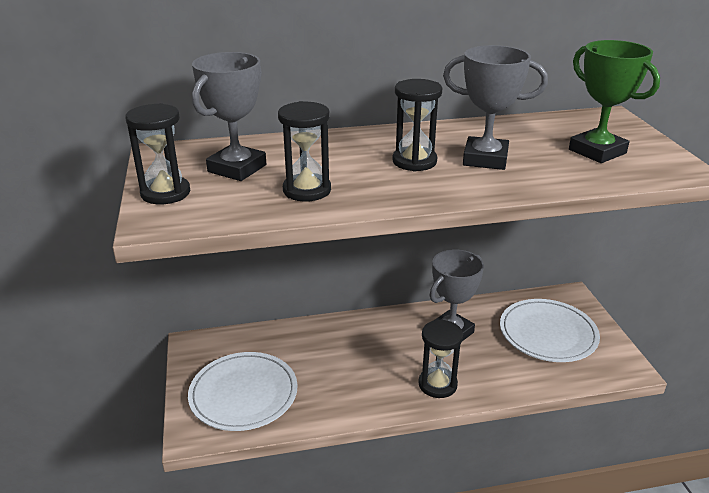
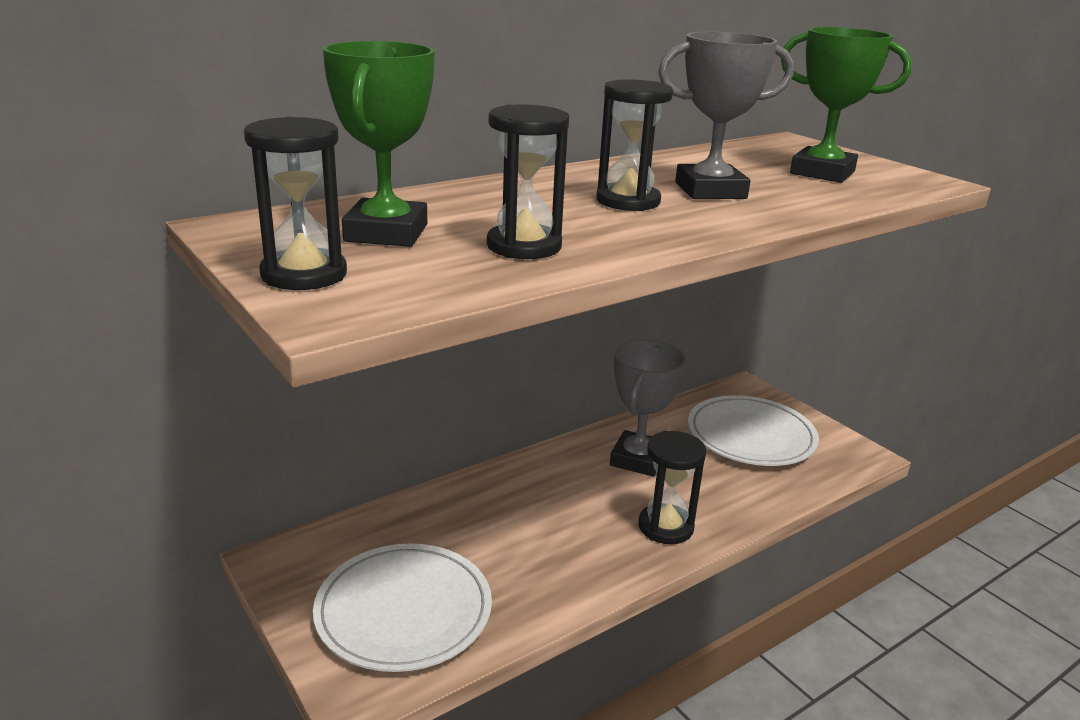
camera: 25 degrees left, 5 degrees down
(237, 168) = (386, 233): grey trophy -> green trophy

